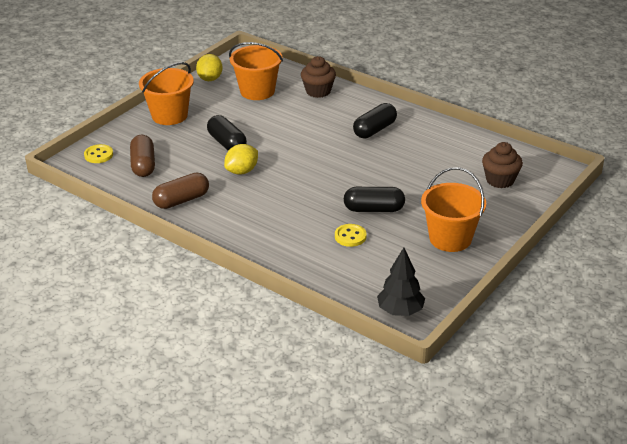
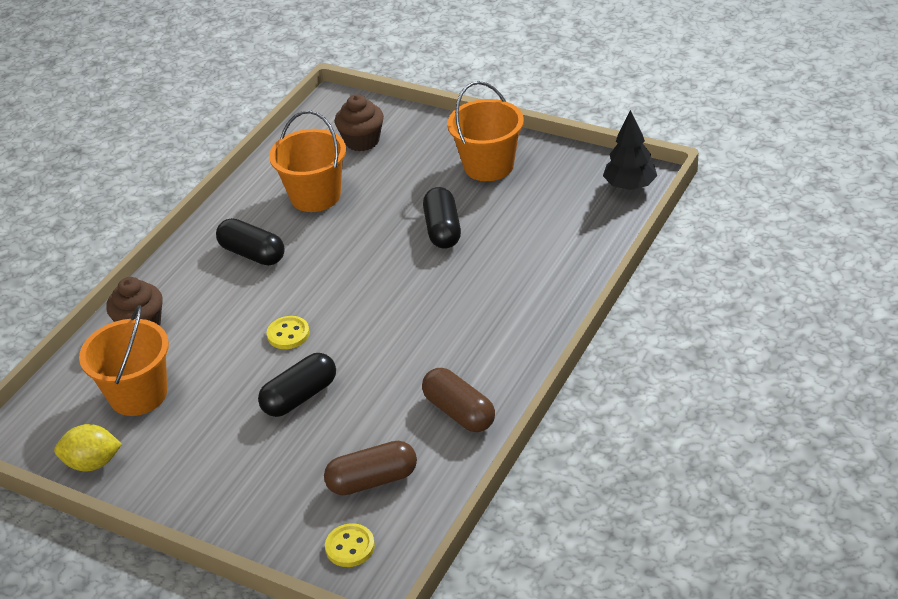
camera: 95 degrees left, 5 degrees up
(169, 115) = (218, 486): orange bucket -> orange bucket (315, 196)
(242, 171) = (374, 365): yellow lemon -> none
(350, 236) = (504, 240): yellow button -> yellow button (288, 334)

